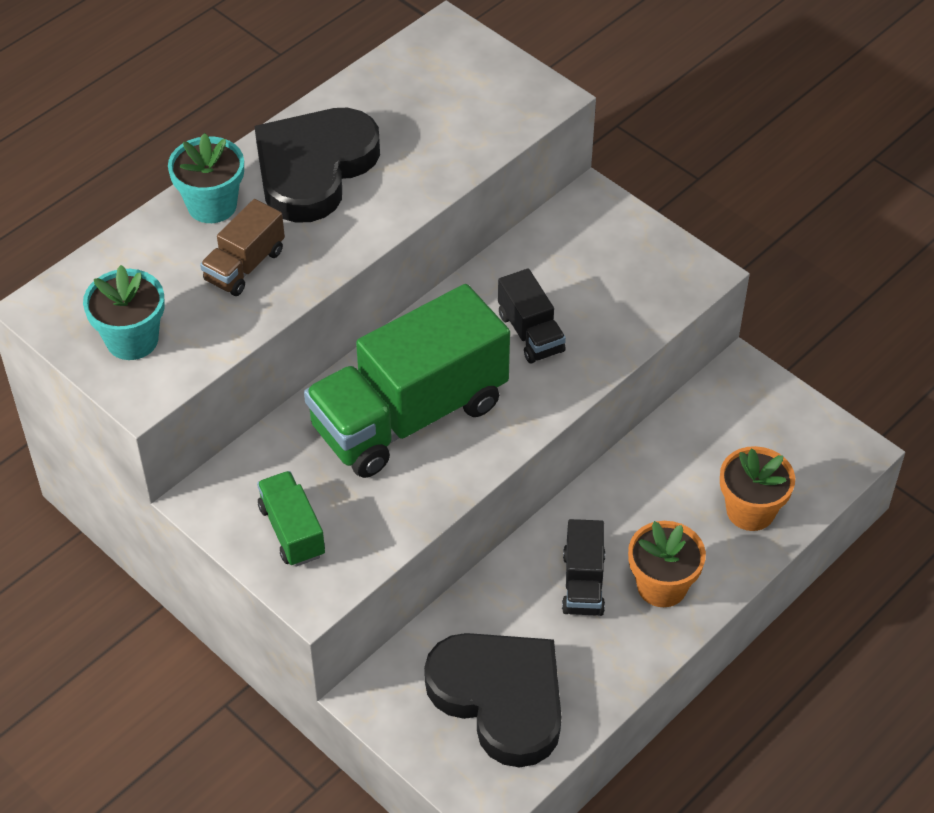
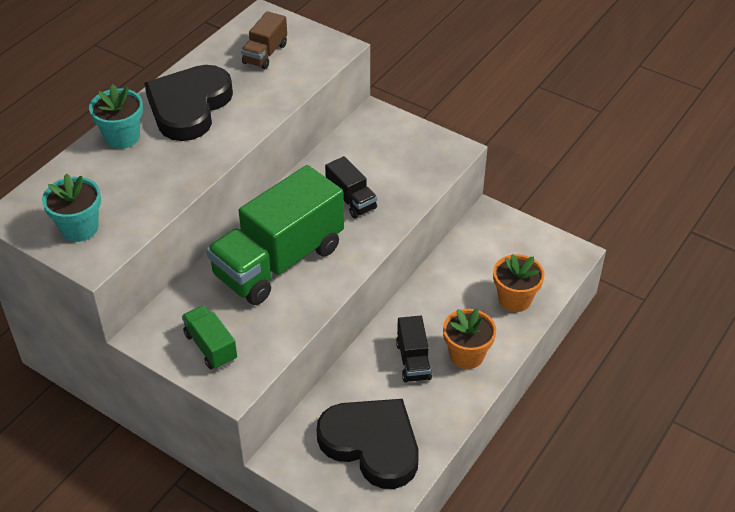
camera: 10 degrees left, 5 degrees down
(244, 266) = (151, 172): brown truck -> brown truck (265, 54)

